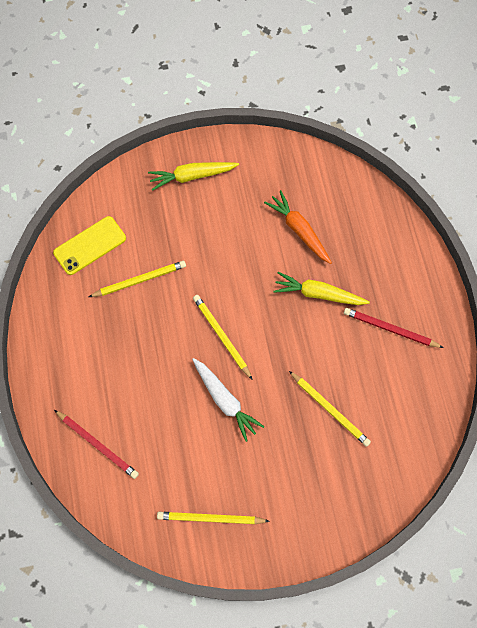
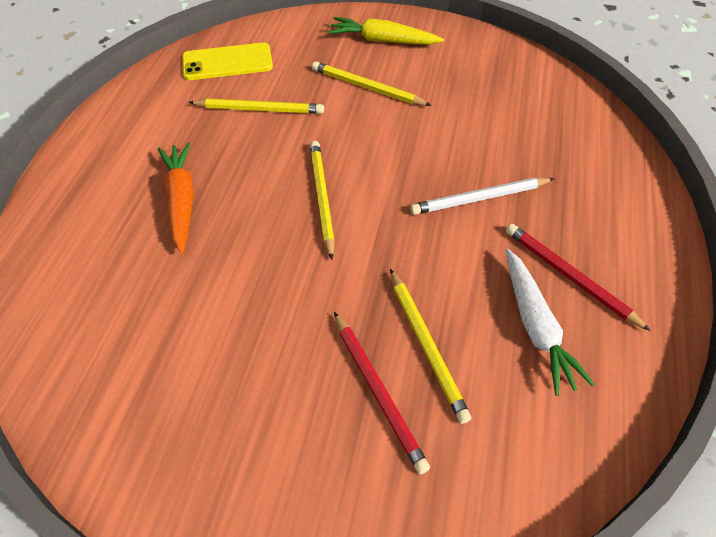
camera: 25 degrees right, 15 degrees down
(97, 444) = (79, 256): red pencil -> red pencil (378, 391)
(210, 519) = (155, 422): yellow pencil -> yellow pencil (367, 88)
(225, 401) = (280, 272): white carrot -> white carrot (536, 326)
(299, 230) = (487, 126): orange carrot -> orange carrot (181, 200)
(318, 294) = (480, 198): yellow carrot -> white pencil

